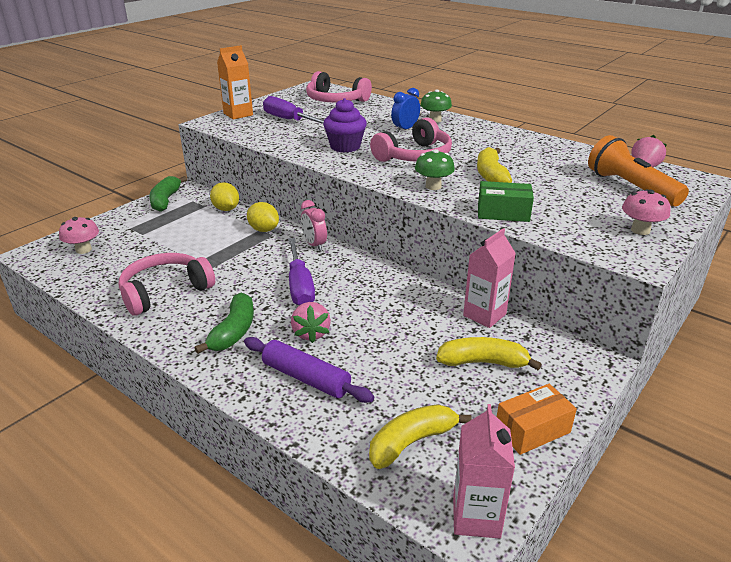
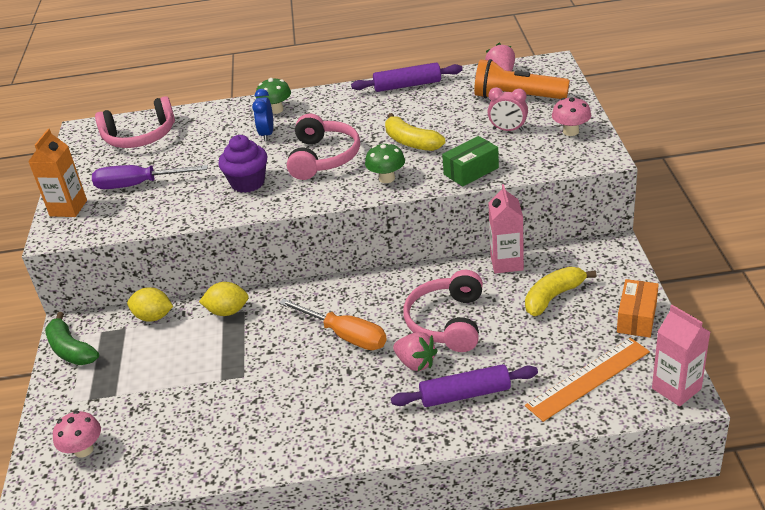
camera: 40 degrees left, 5 degrees up
(165, 291) = (241, 422): pink headphones -> pink headphones (447, 322)
(233, 331) = (358, 406): green banana -> none
(300, 286) = (345, 335): purple screwdriver -> orange screwdriver
(314, 245) = (296, 294): pink clock -> pink clock (508, 130)
(412, 442) = (588, 378): yellow banana -> orange ruler
(550, 144) = (407, 85): none -> purple rolling pin

